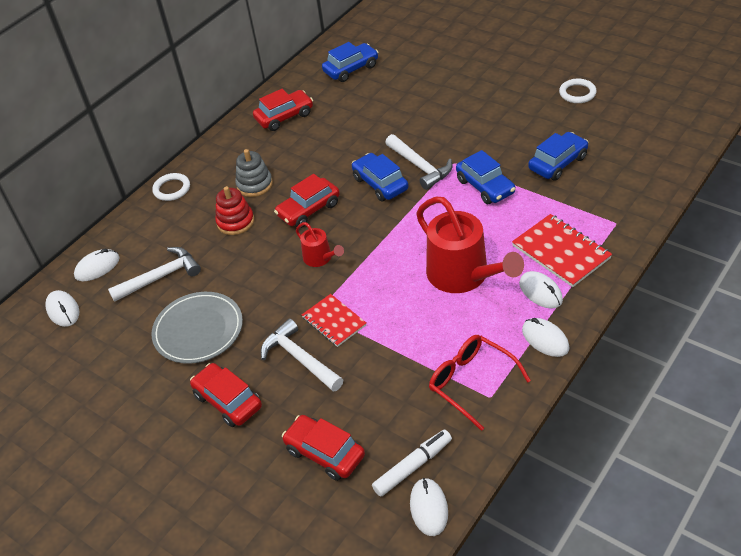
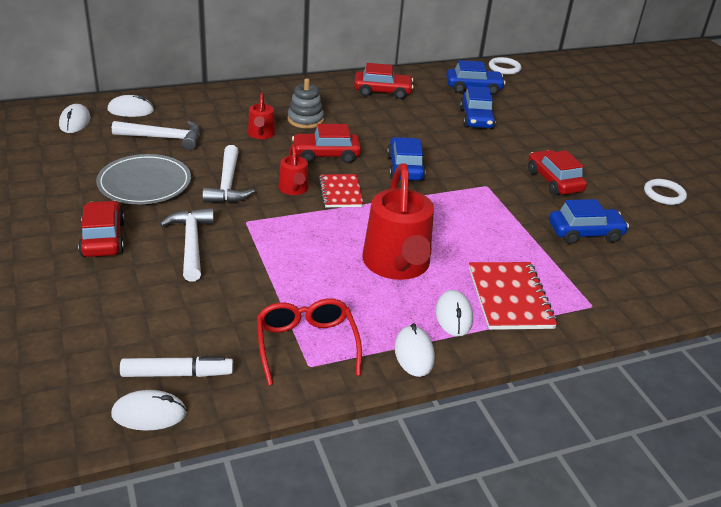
camera: 25 degrees right, 10 degrees down
(172, 189) = (242, 93): white ring -> white ring (504, 68)
(235, 222) = (261, 134): red stacking toy -> red watering can
(325, 453) = (123, 318): red car -> red car (554, 181)
(334, 321) = (250, 235): red notebook -> red notebook (340, 192)
(420, 166) = (453, 173): white hammer -> white hammer (228, 184)
(429, 508) = (149, 414): white mouse -> white mouse turned 60 degrees clockwise
(485, 186) = (495, 215): blue car -> blue car (476, 119)

